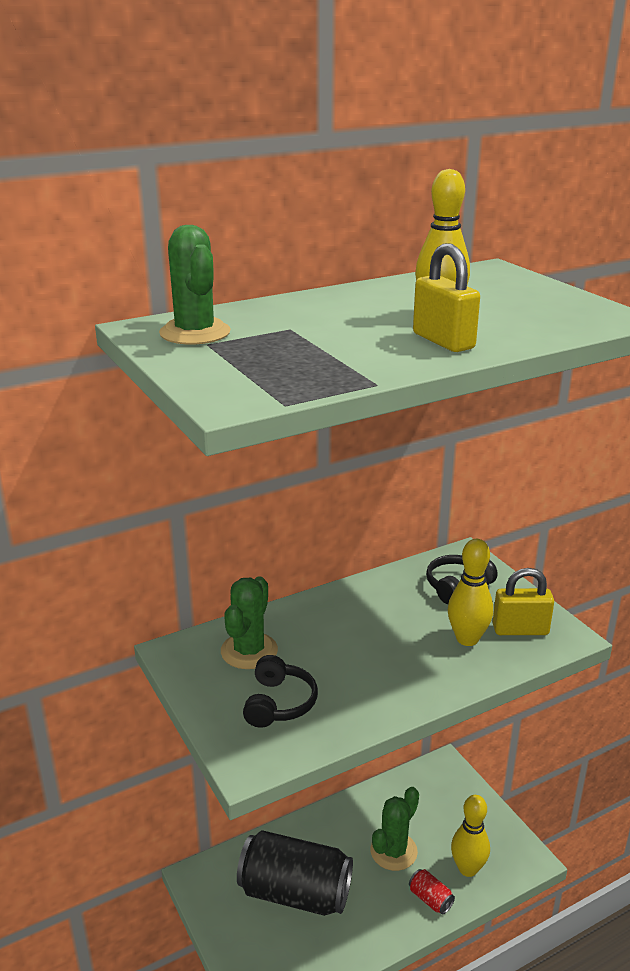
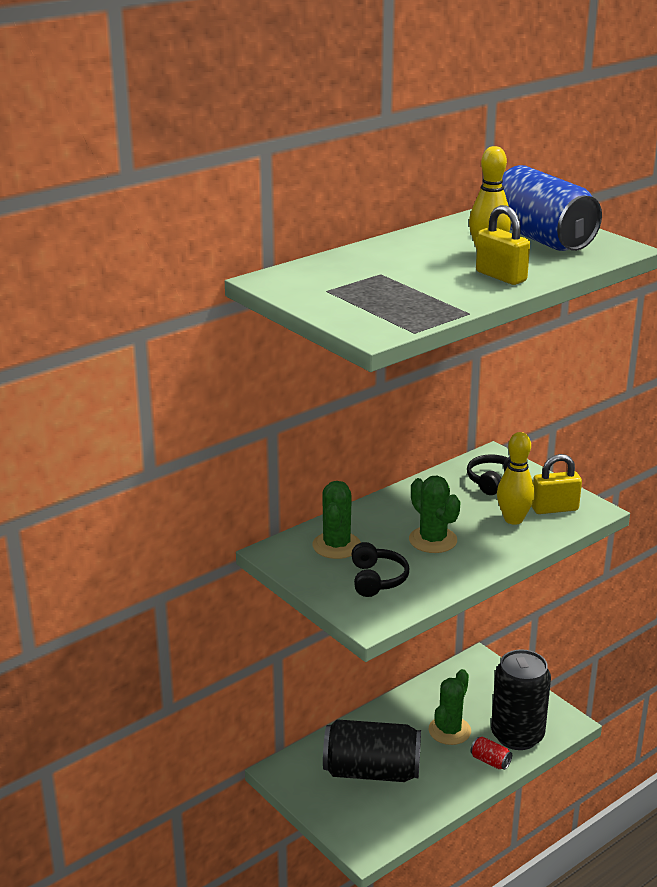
camera: 10 degrees left, 0 degrees up
(195, 333) = (310, 282): green cactus -> green cactus (433, 540)
(468, 869) = (517, 735): yellow bowling pin -> black can
(515, 301) = (540, 238): none -> blue can

